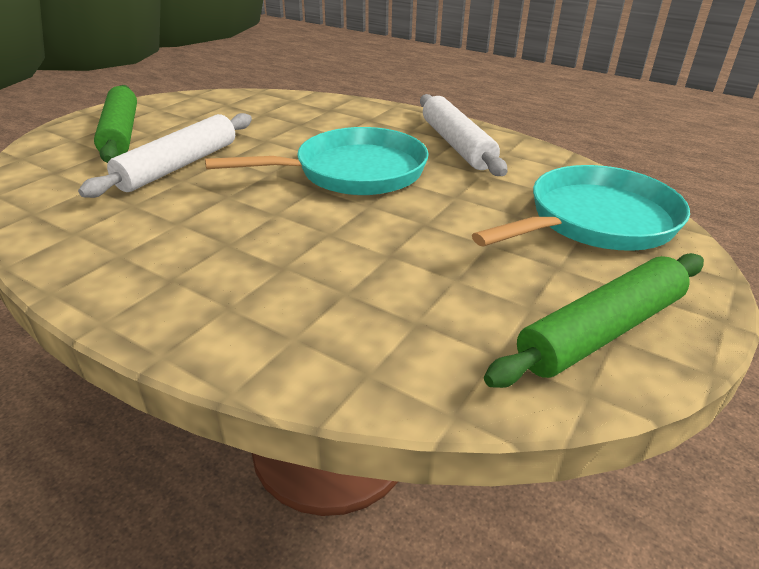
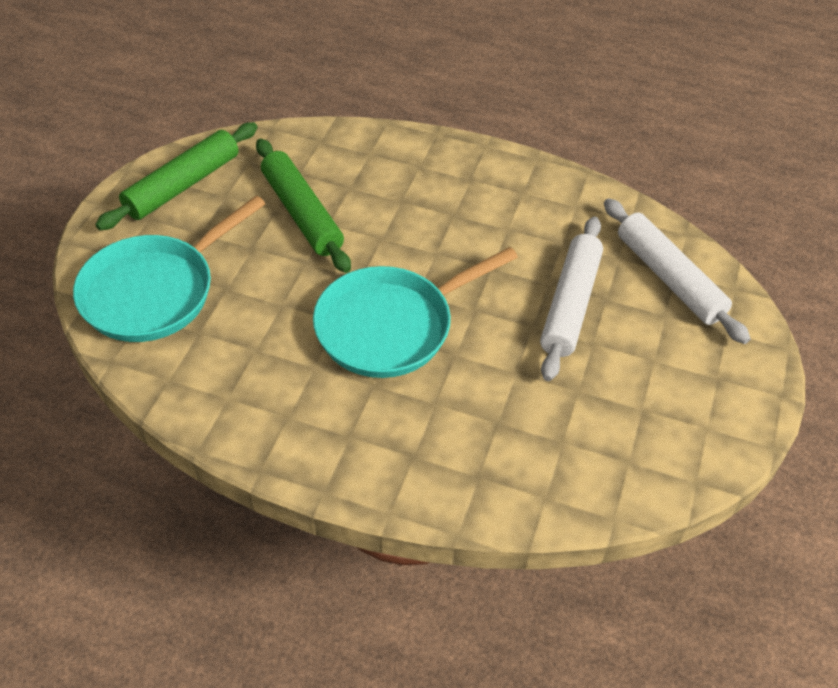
camera: 165 degrees right, 15 degrees up
(121, 133) = (687, 353): green rolling pin -> green rolling pin (302, 213)
(457, 144) = (286, 407): white rolling pin -> white rolling pin (668, 278)

